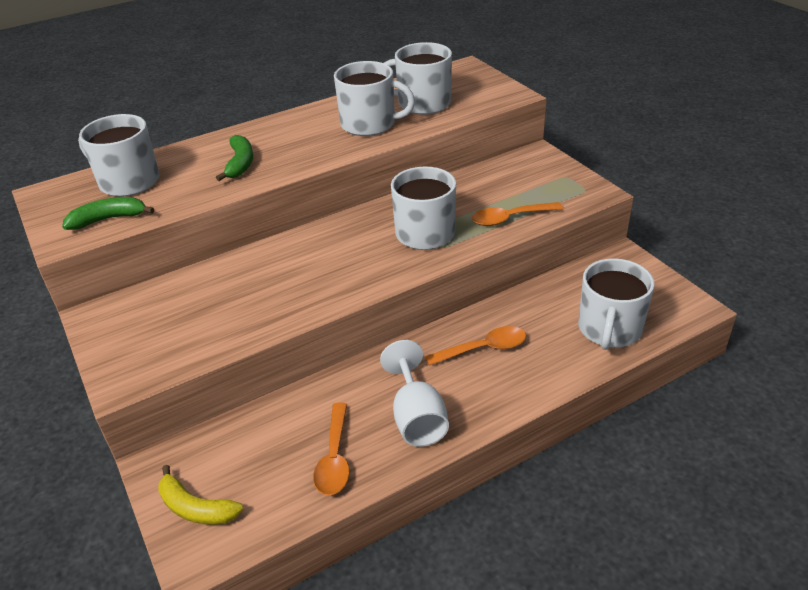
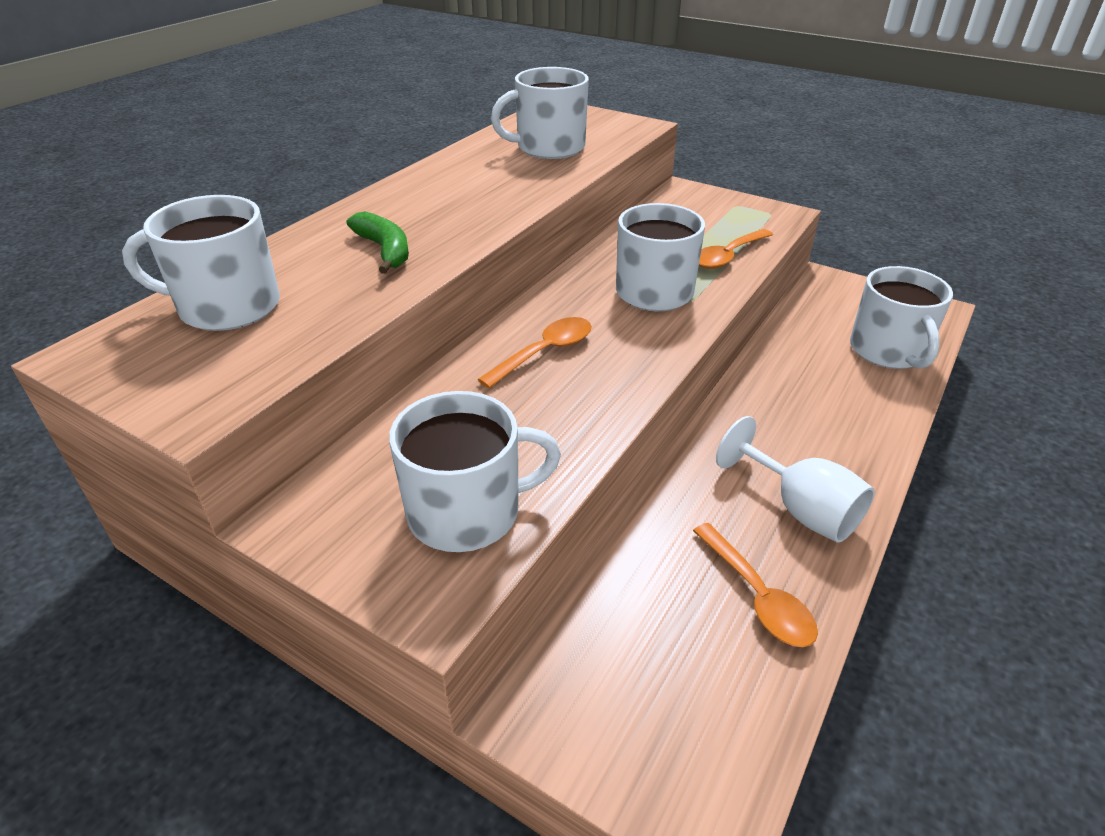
camera: 30 degrees left, 0 degrees up
(108, 219) = (248, 363): green banana -> none
(196, 508) = (644, 747): yellow banana -> none
(369, 124) = (510, 178): white mug -> white mug (467, 512)
(484, 349) = (791, 408): orange spoon -> orange spoon (545, 352)

